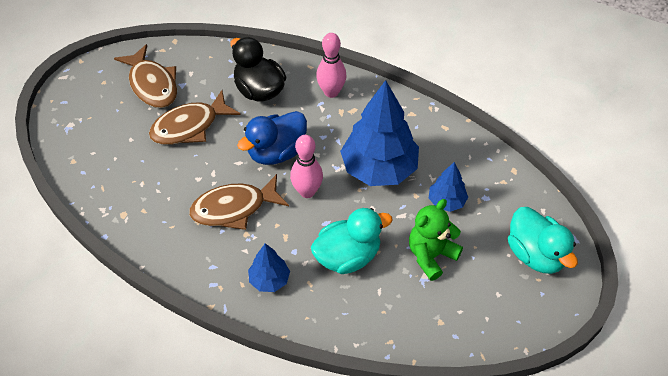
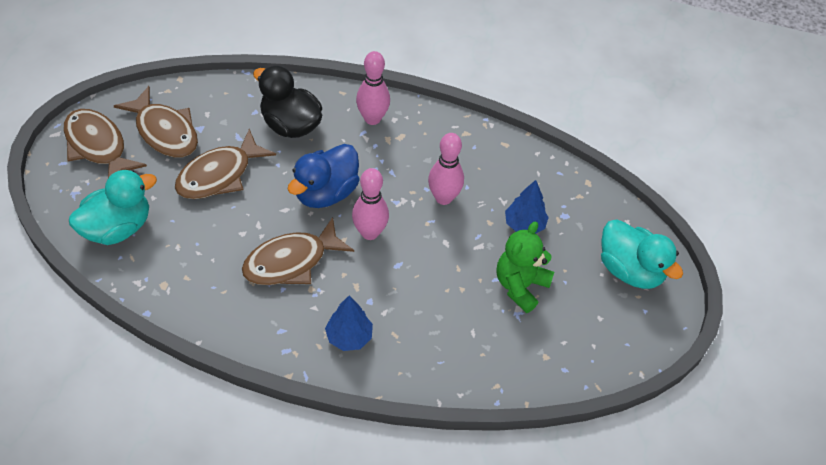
camera: 15 degrees left, 0 degrees up
(95, 91) = (98, 146): none -> brown fish
(348, 256) = (430, 299): turquoise duck -> turquoise duck (117, 228)
(379, 169) = (443, 198): blue tree -> pink bowling pin

